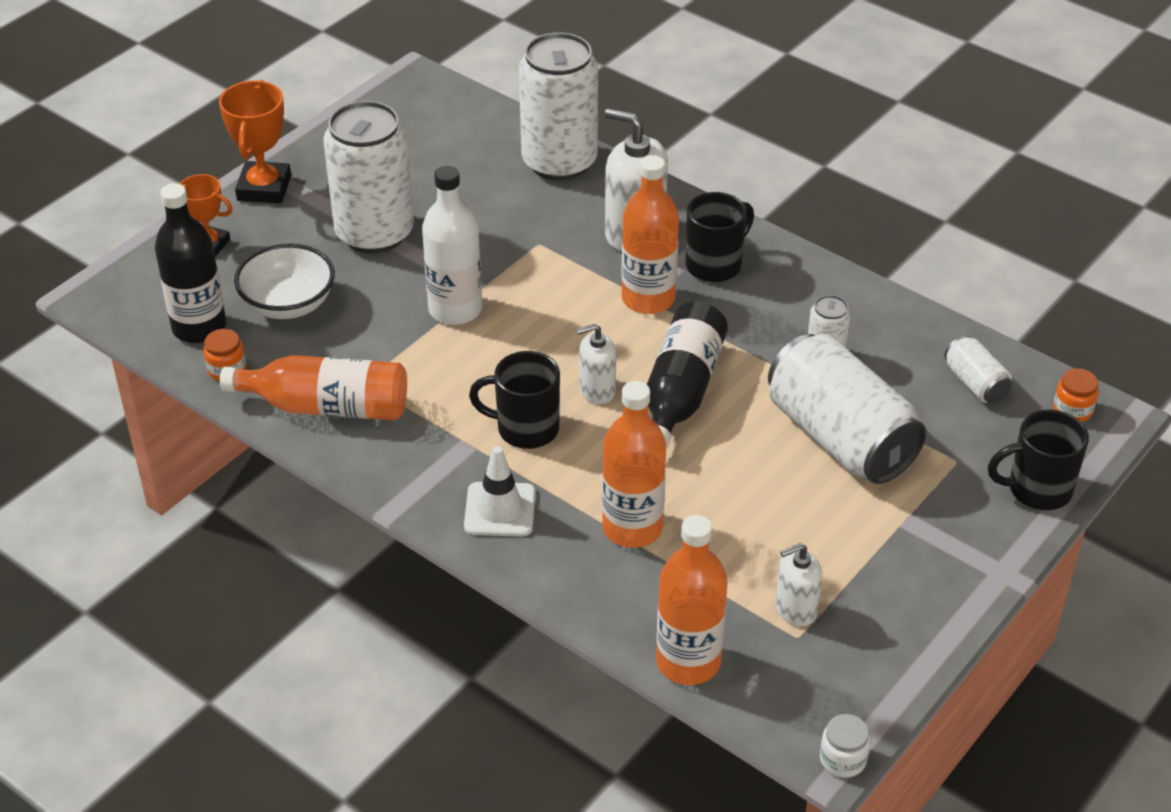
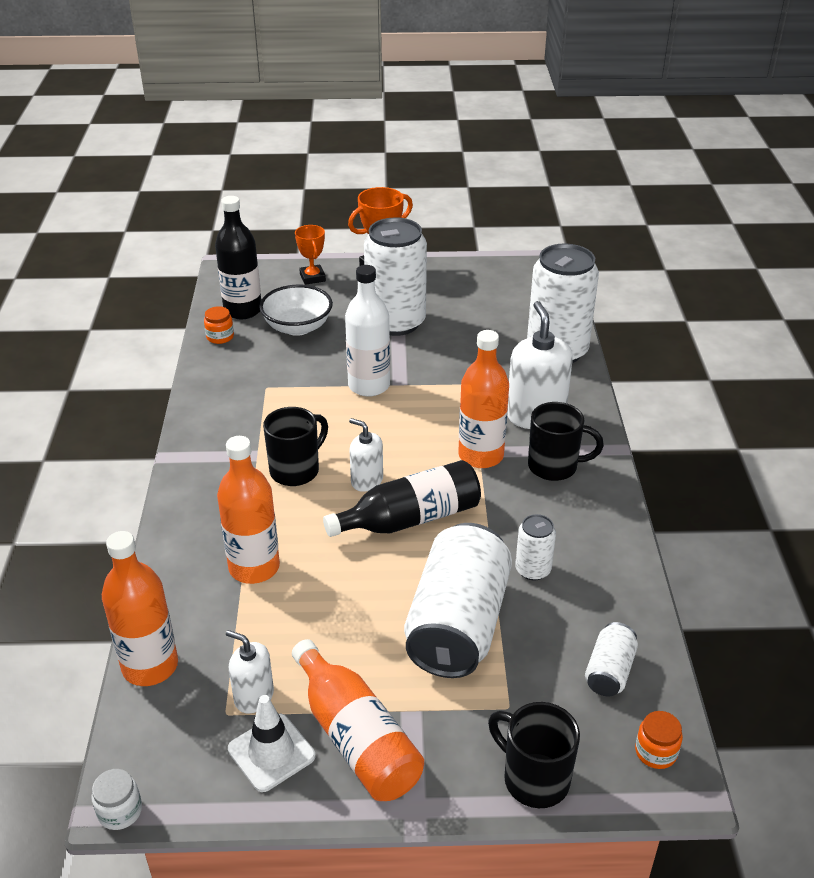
camera: 50 degrees right, 5 degrees down
(327, 406) = (229, 386): orange bottle -> orange bottle (356, 738)
(500, 510) = (211, 499): white traffic cone -> white traffic cone (271, 752)
(525, 429) = (296, 470): black mug -> black mug turned 75 degrees clockwise

